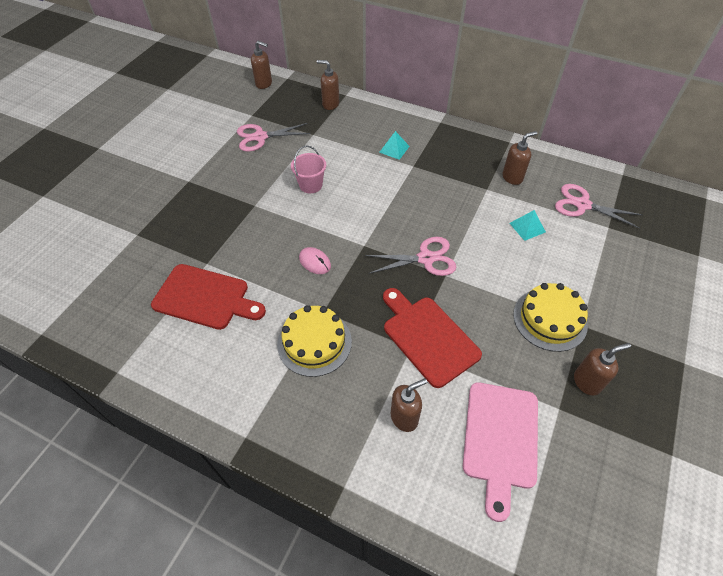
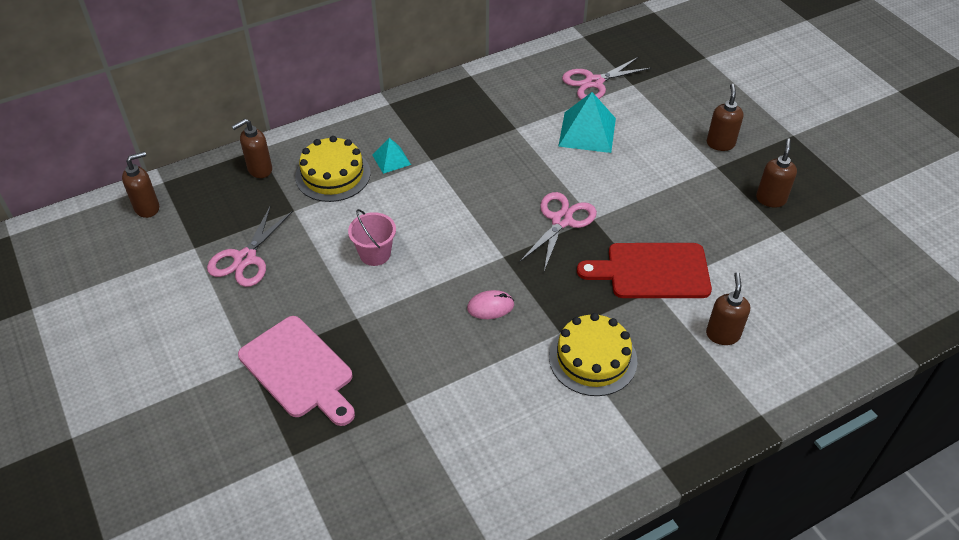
camera: 55 degrees left, 5 degrees down
(205, 297) = (456, 426): red cutting board -> none
(500, 439) = (785, 283): pink cutting board -> pink cutting board (299, 370)
(512, 177) = (518, 103): brown soap dispenser -> brown soap dispenser (720, 143)
(527, 227) = (587, 132): turquoise pyramid -> turquoise pyramid, size x1.79
(550, 319) = (696, 182): yellow cake -> yellow cake (333, 175)

